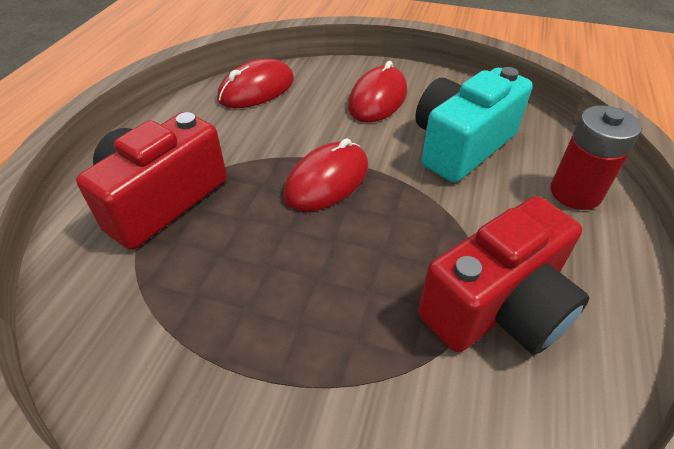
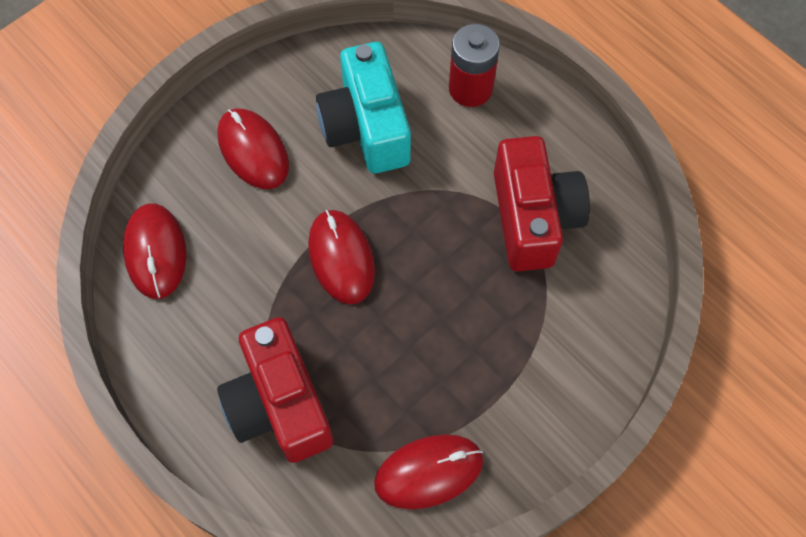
camera: 60 degrees left, 20 degrees up
(130, 347) = (429, 472): none -> red mouse

